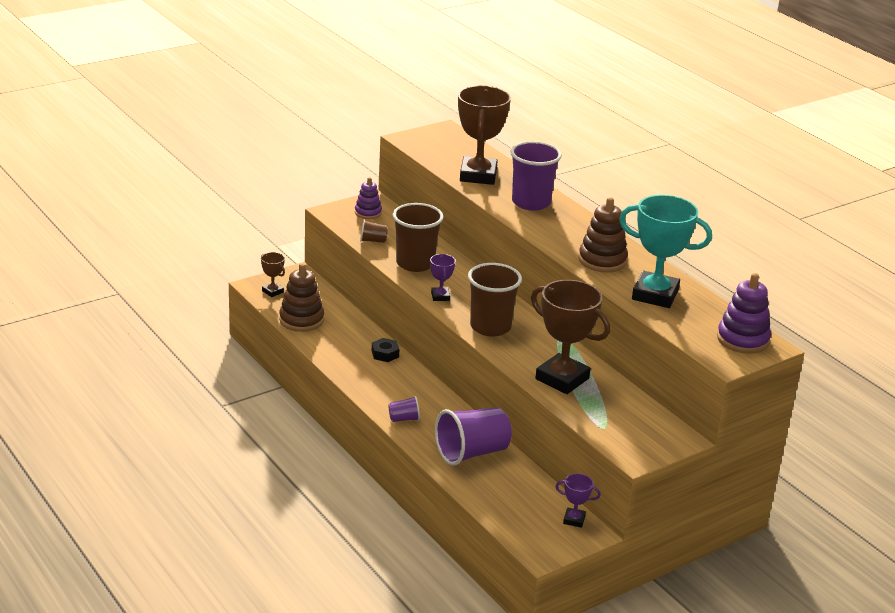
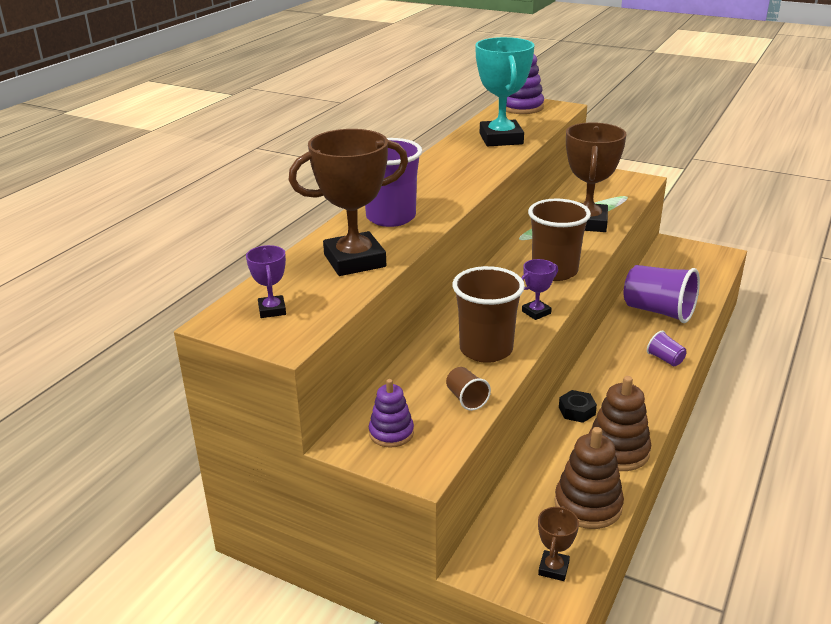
camera: 115 degrees left, 0 degrees up
(574, 520) = (668, 252): purple trophy -> purple trophy (272, 310)
(602, 260) = (471, 165): brown stacking toy -> brown stacking toy (617, 451)

